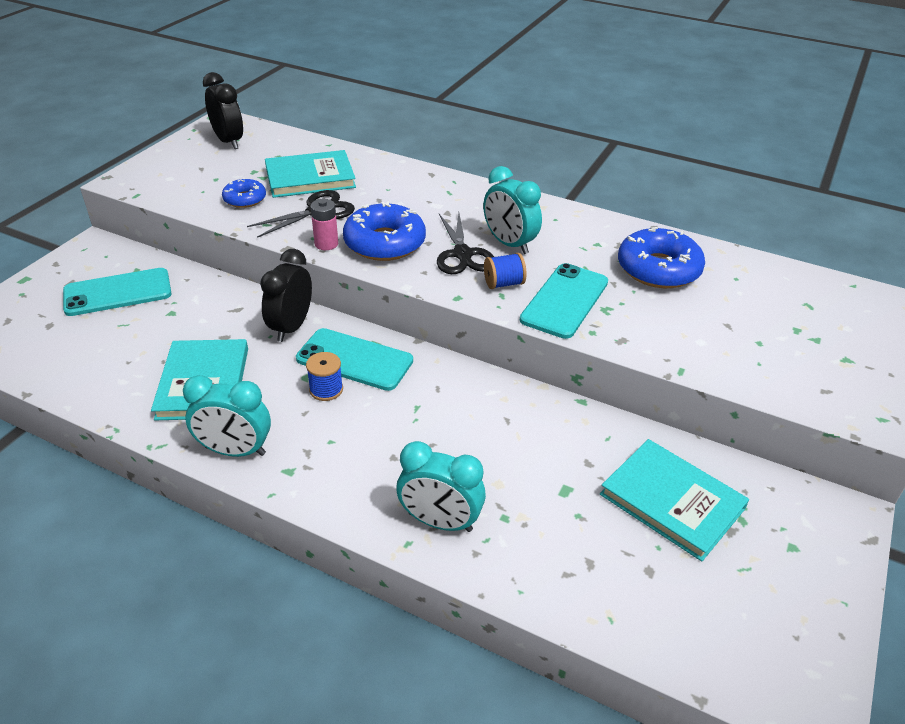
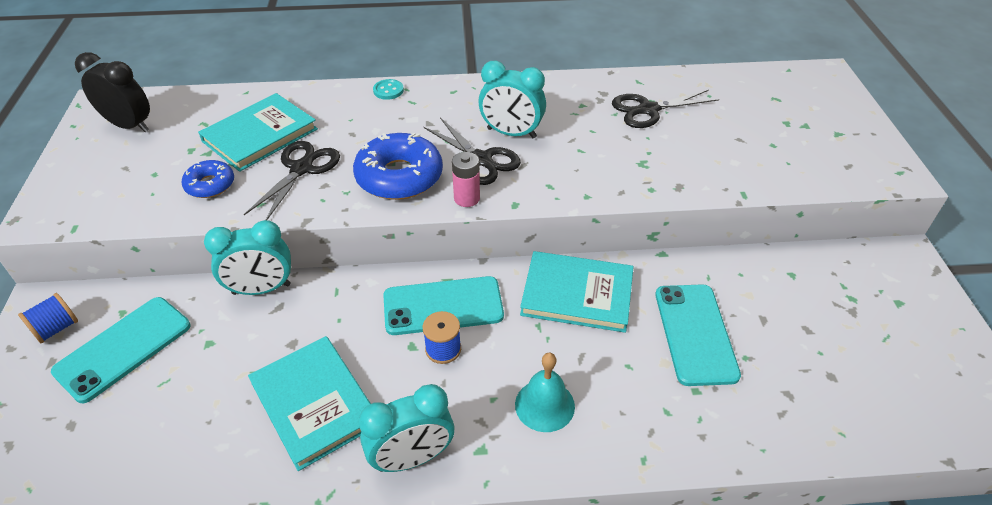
camera: 30 degrees left, 5 degrees up
(291, 327) = (352, 301): black clock -> none
(326, 244) = (343, 200): pink battery -> pink battery (467, 198)
(366, 465) = (544, 405): none -> turquoise bell
(438, 178) = (388, 90): none -> turquoise button
(440, 522) = (651, 424): turquoise clock -> turquoise clock (261, 289)
(503, 283) = (541, 174): blue spool -> blue spool (56, 328)
(564, 301) = (604, 169): turquoise phone -> turquoise phone (695, 333)
(658, 269) = (648, 110): blue donut -> black scissors
(672, 501) = (797, 308): turquoise book -> turquoise book (577, 294)

